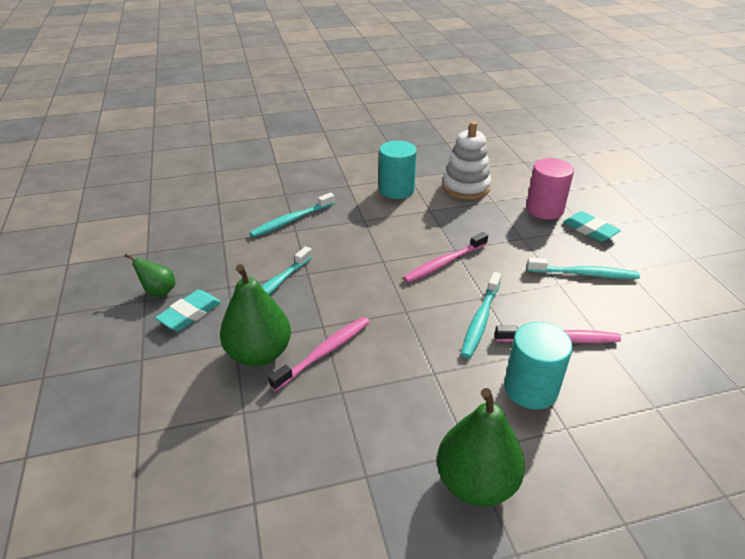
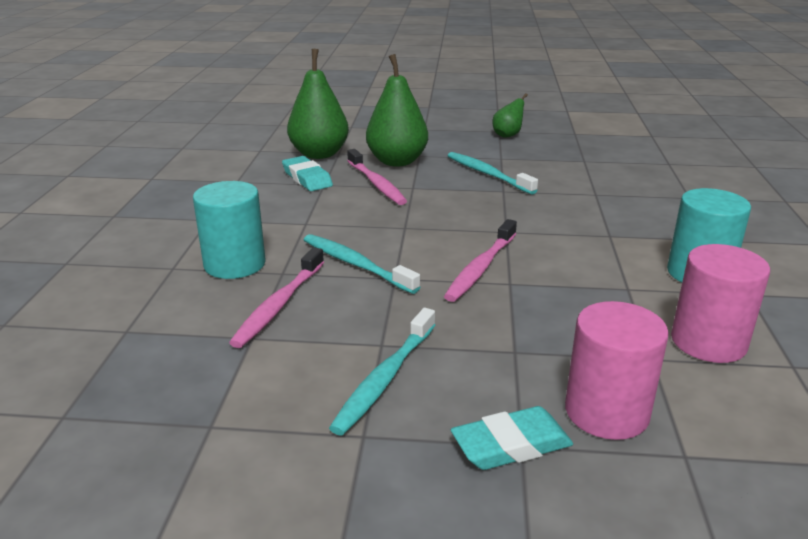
camera: 110 degrees right, 10 degrees down
(190, 314) = (468, 143): turquoise eraser -> turquoise eraser (307, 178)
(291, 220) = (619, 194): turquoise toothbrush -> none
(444, 263) = (480, 268): pink toothbrush -> pink toothbrush turned 135 degrees counterclockwise
(465, 187) = (708, 342): white stacking toy -> pink cylinder
(476, 482) = (180, 215): green pear -> green pear (319, 154)

